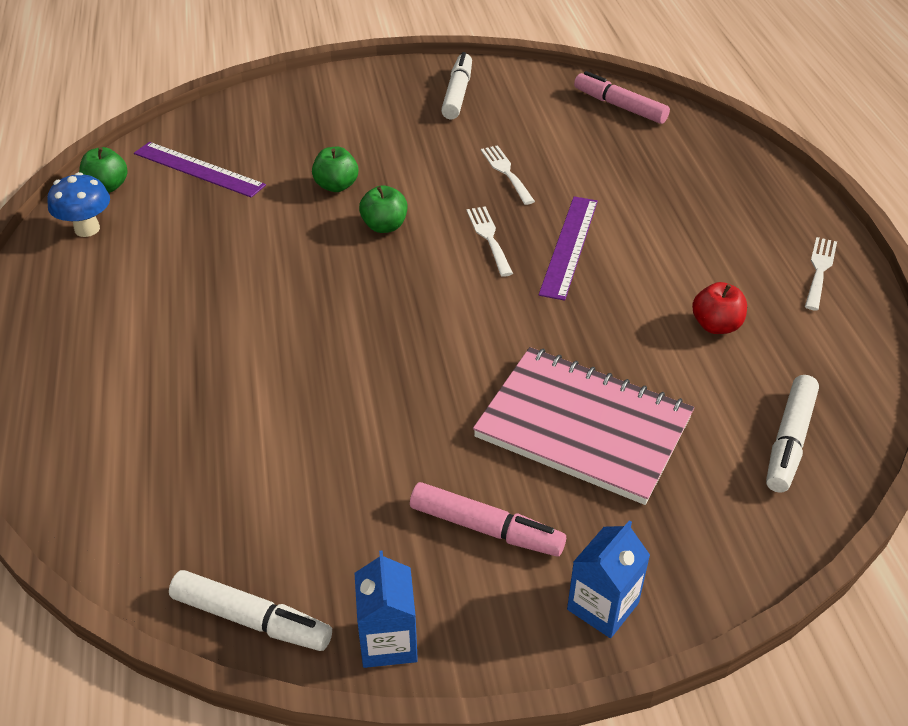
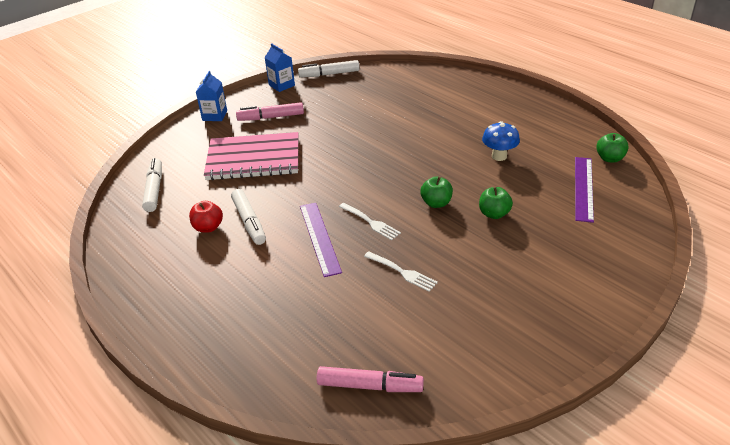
camera: 150 degrees right, 5 degrees down
(87, 229) = (578, 138): blue mushroom -> blue mushroom (499, 156)
(198, 169) = (583, 188): purple ruler -> purple ruler turned 75 degrees counterclockwise
(457, 94) = (512, 330): white marker -> white marker (249, 222)
(819, 270) = (151, 290): white fork -> none

